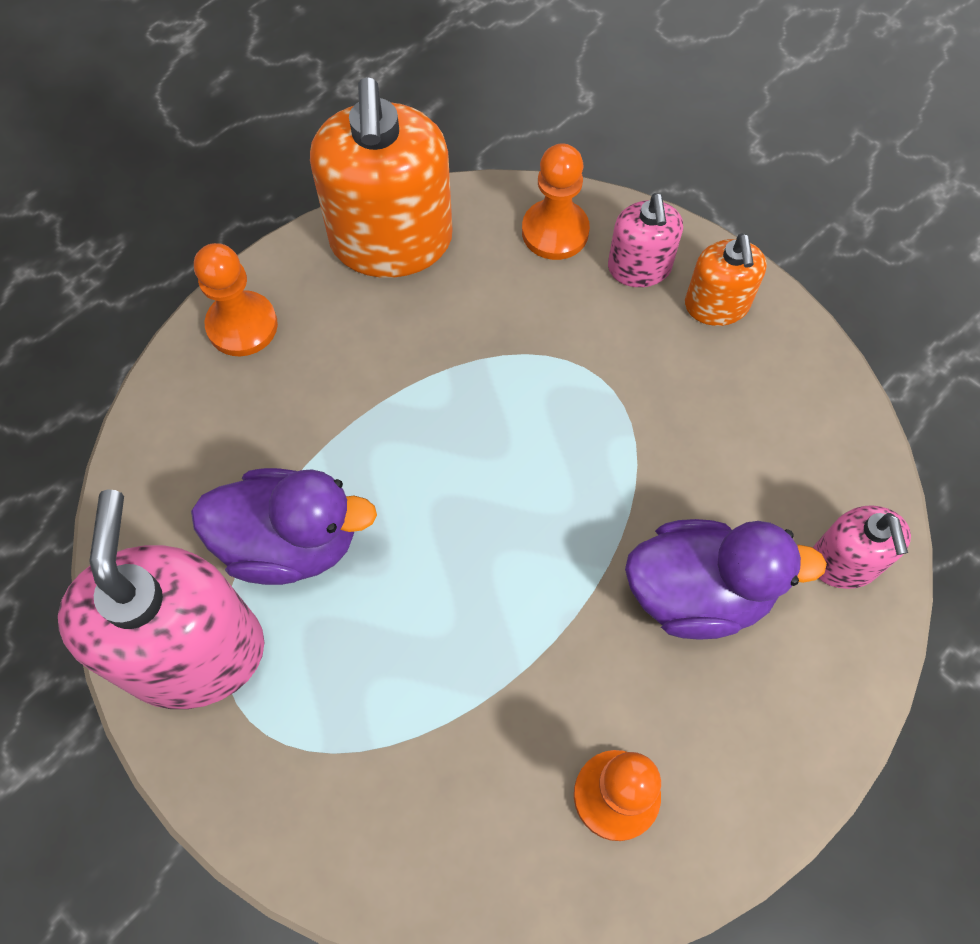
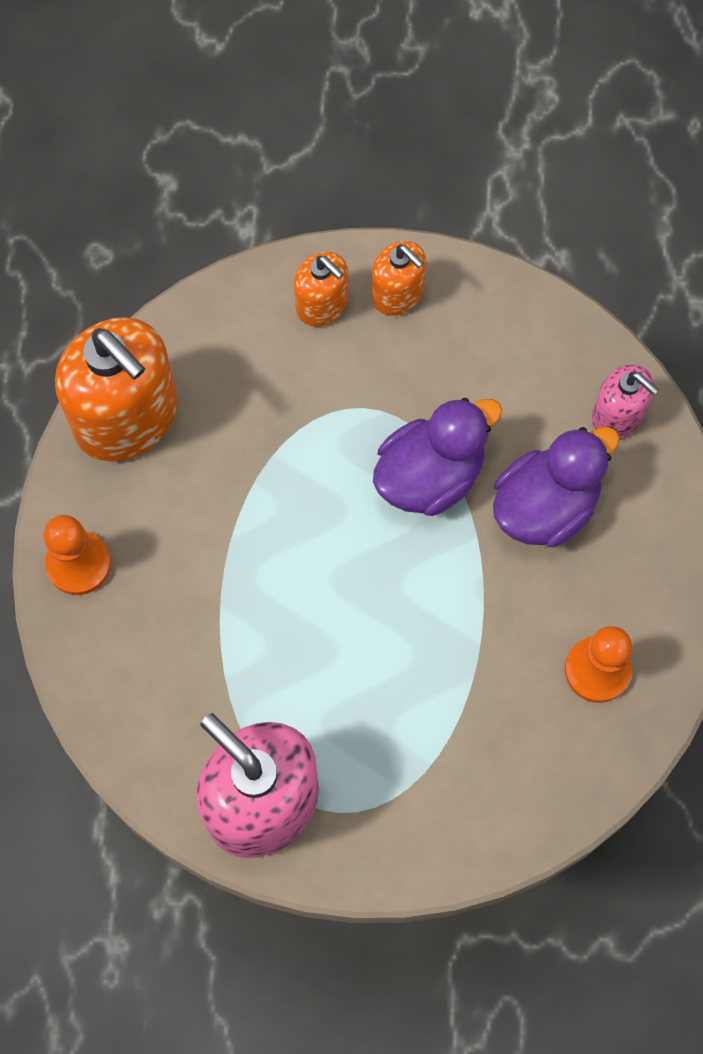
camera: 40 degrees left, 5 degrees up
(290, 542) = (259, 683): purple duck -> purple duck (430, 476)
(555, 232) = (239, 320): orange pawn -> none
(639, 267) = (322, 304): pink soap dispenser -> orange soap dispenser

